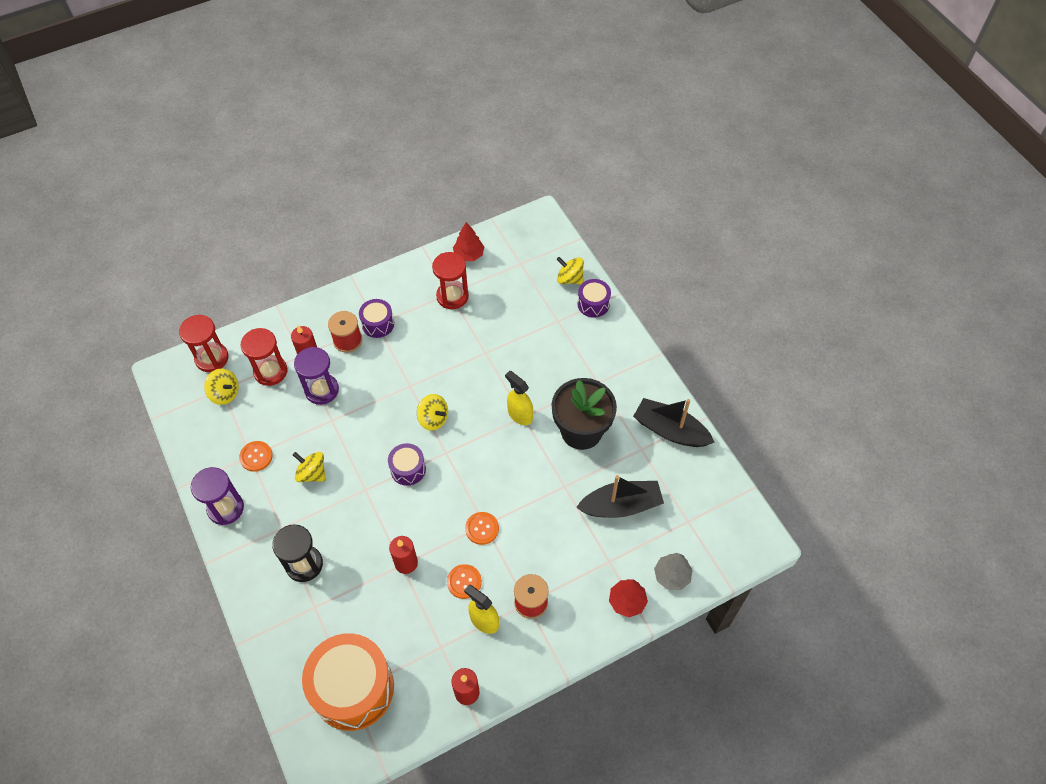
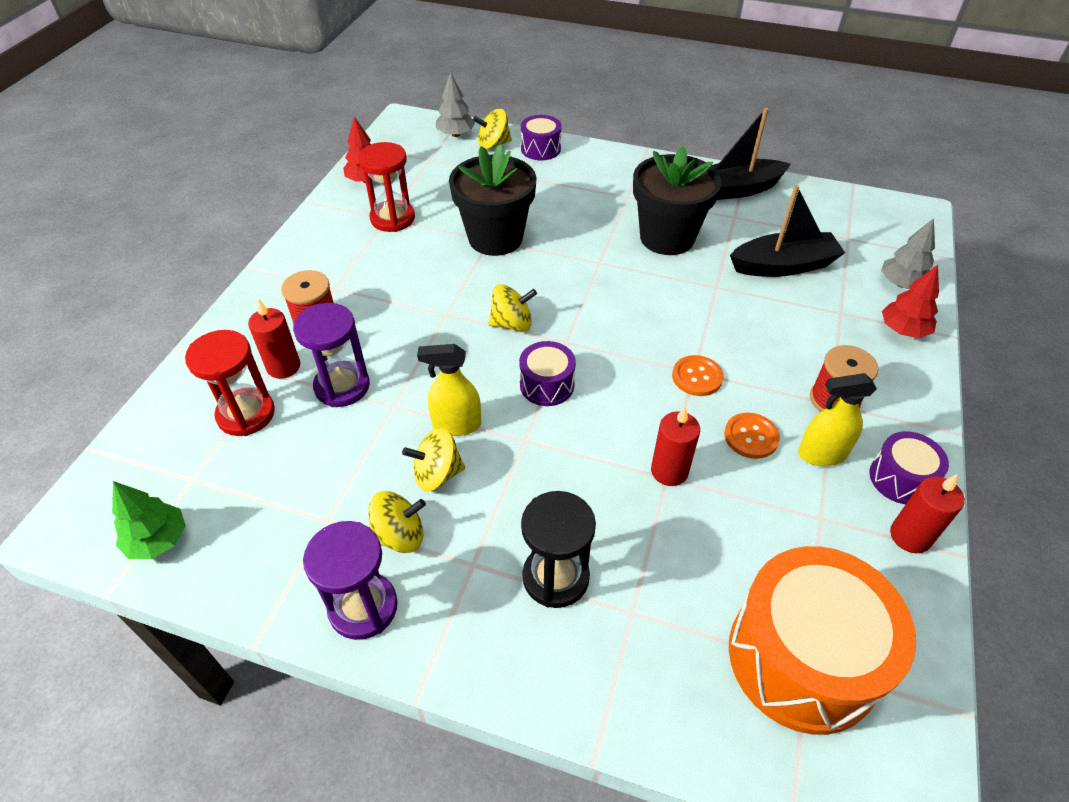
camera: 45 degrees left, 10 degrees down
(186, 409) = (158, 540): none -> green tree
(212, 358) = (135, 457): red hourglass -> none
(225, 393) = (203, 481): yellow spinning top -> yellow spinning top (399, 535)
(256, 456) = (336, 514): orange button -> none
(378, 324) = (336, 287): purple drum -> purple drum (900, 479)
(489, 354) = (495, 238): none -> black flower pot
(520, 415) = (594, 263): yellow spray bottle -> yellow spray bottle (456, 425)
(557, 253) = (455, 134): none -> grey tree
(621, 505) = (783, 266): black boat -> black boat turned 45 degrees clockwise

